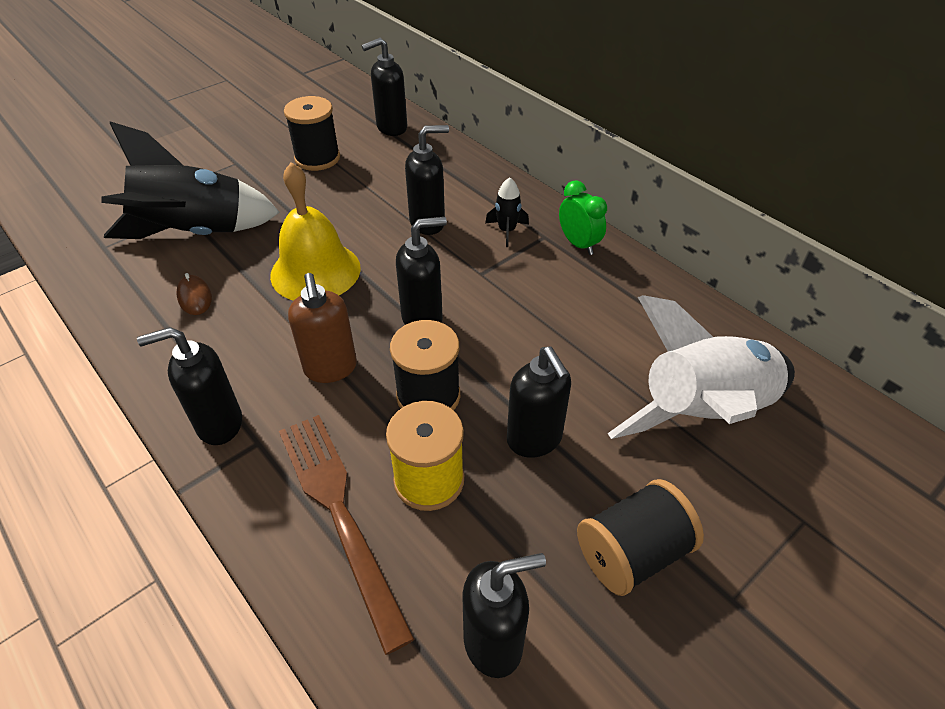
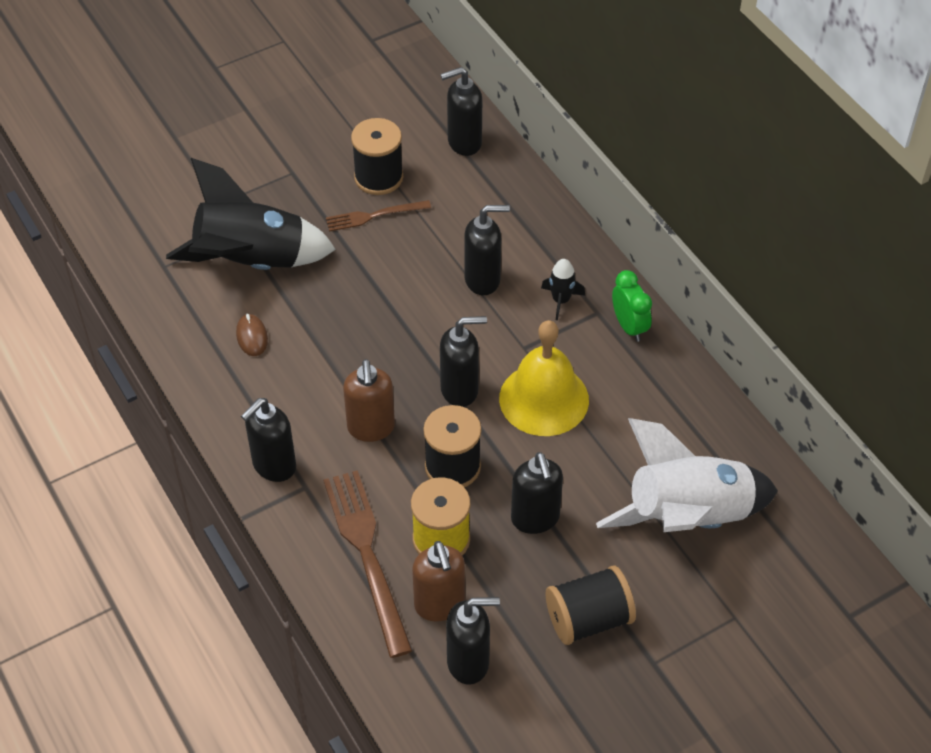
camera: 10 degrees right, 5 degrees up
(219, 424) = (274, 466): black soap dispenser -> black soap dispenser turned 45 degrees counterclockwise
(315, 271) = (365, 323): yellow bell -> yellow bell (544, 399)
(316, 186) = (374, 216): none -> brown fork
(441, 565) = (439, 605): none -> brown soap dispenser

